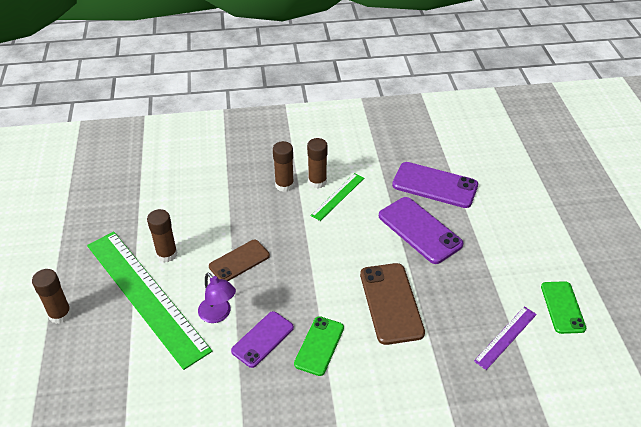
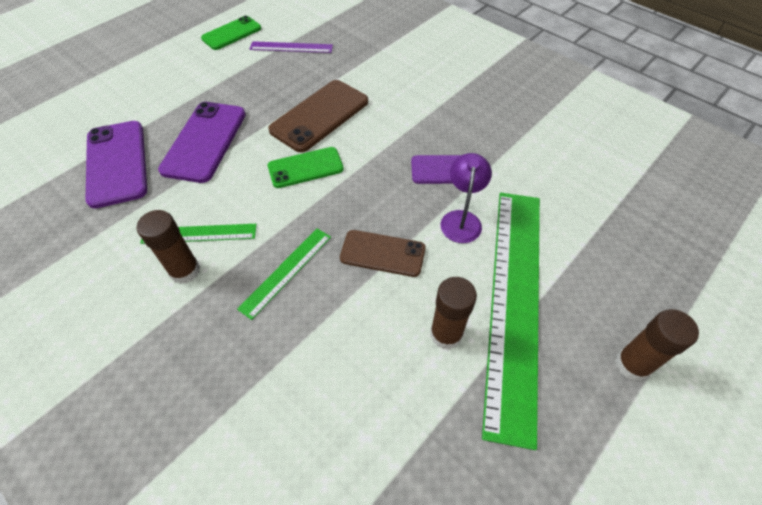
camera: 130 degrees left, 10 degrees up
(273, 217) = (286, 271): none -> green ruler
(284, 185) = (217, 302): brown glue stick -> none
(319, 346) = (411, 132): green phone -> green phone (305, 168)

